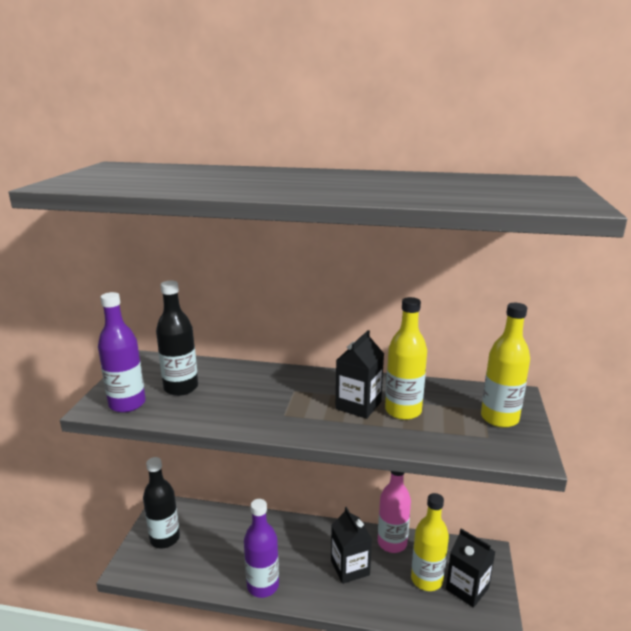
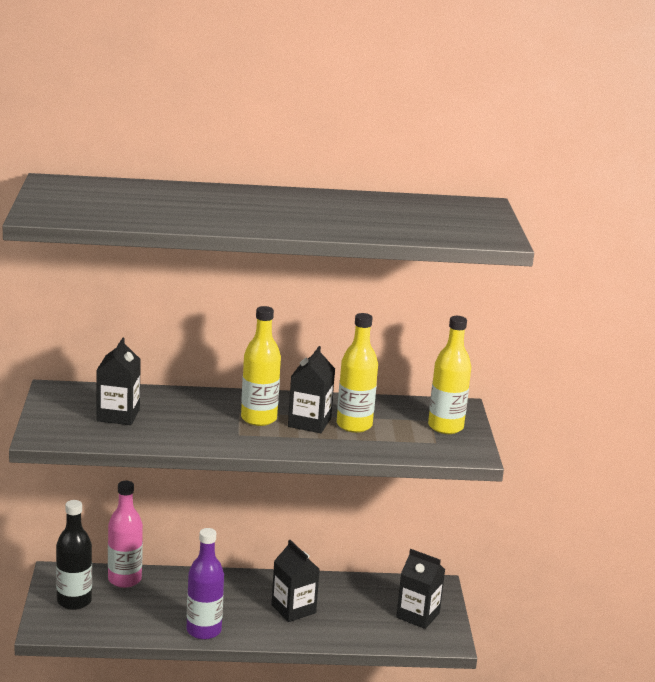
camera: 15 degrees left, 0 degrees up
(127, 404) = (71, 432): purple bottle -> none
(181, 388) = (118, 415): black bottle -> black carton
(392, 543) = (334, 585): pink bottle -> pink bottle (124, 579)
(426, 579) = (376, 612): yellow bottle -> yellow bottle (258, 418)

